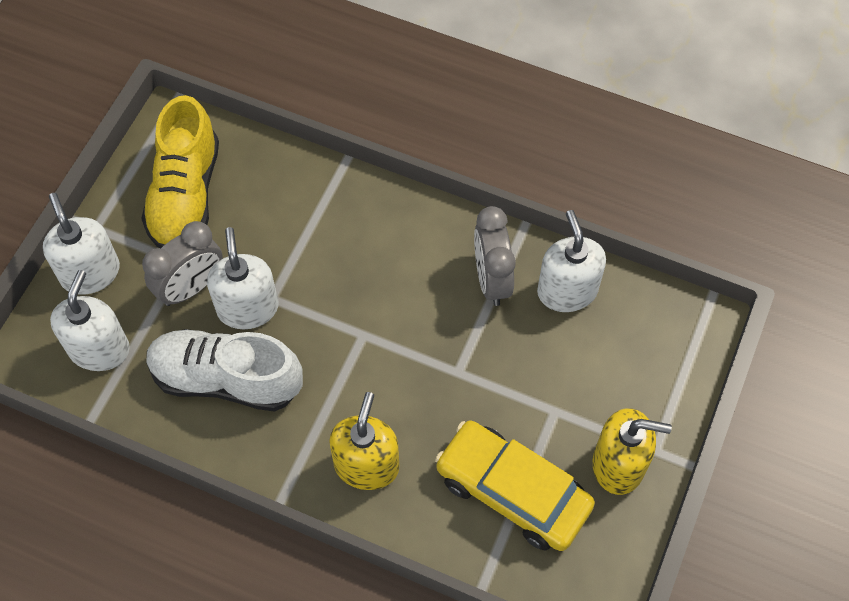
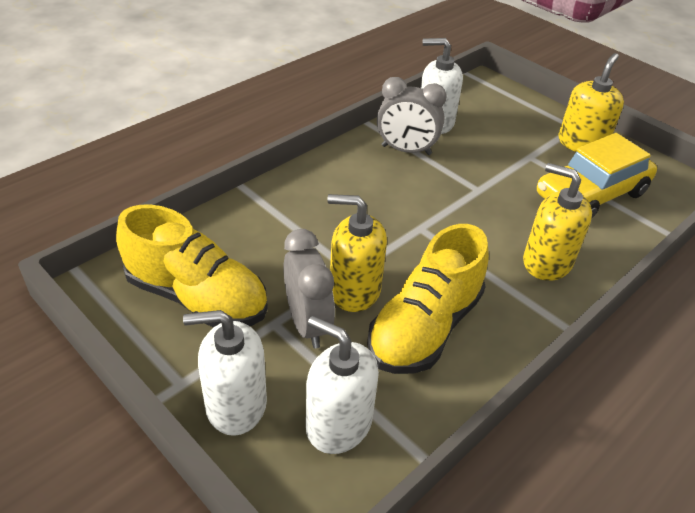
camera: 70 degrees left, 20 degrees down
(226, 379) = (425, 327): white shoe -> yellow shoe
(247, 308) = (354, 290): white soap dispenser -> yellow soap dispenser

